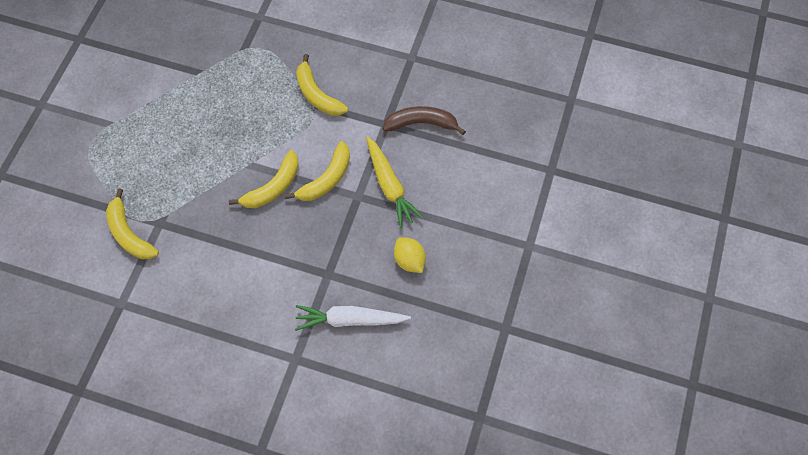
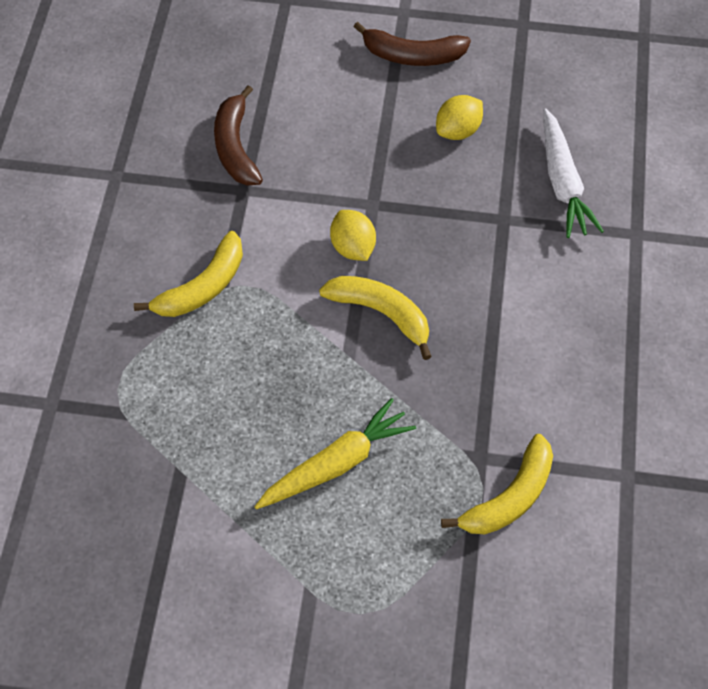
camera: 100 degrees left, 5 degrees down
(326, 179) = (353, 247): yellow banana -> yellow lemon
(390, 186) = (348, 169): yellow carrot -> yellow carrot (336, 464)
(485, 244) = (412, 55): none -> brown banana

